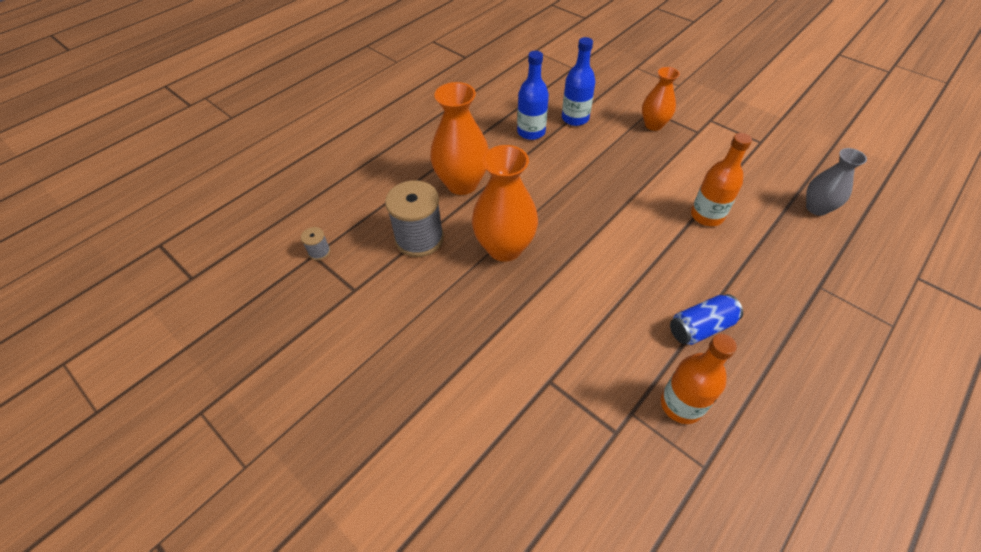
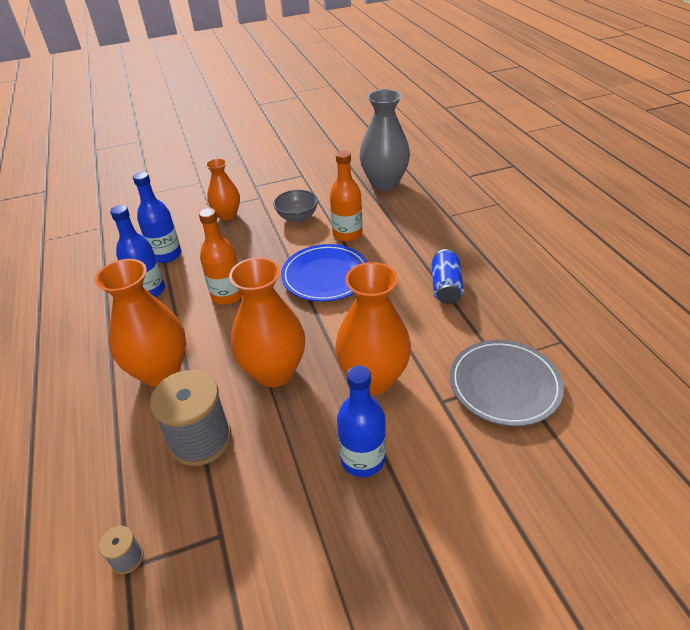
camera: 60 degrees left, 10 degrees down
(456, 346) = (362, 459): none -> blue bottle
(541, 317) = (373, 379): none -> orange vase
(603, 428) = (504, 385): none -> grey plate
(636, 227) = (325, 276): none -> blue plate
(681, 404) = (505, 329): orange bottle -> orange bottle (227, 295)
(696, 169) = (297, 217): none -> grey bowl
(816, 208) = (384, 183): grey vase -> grey vase, size x1.62

